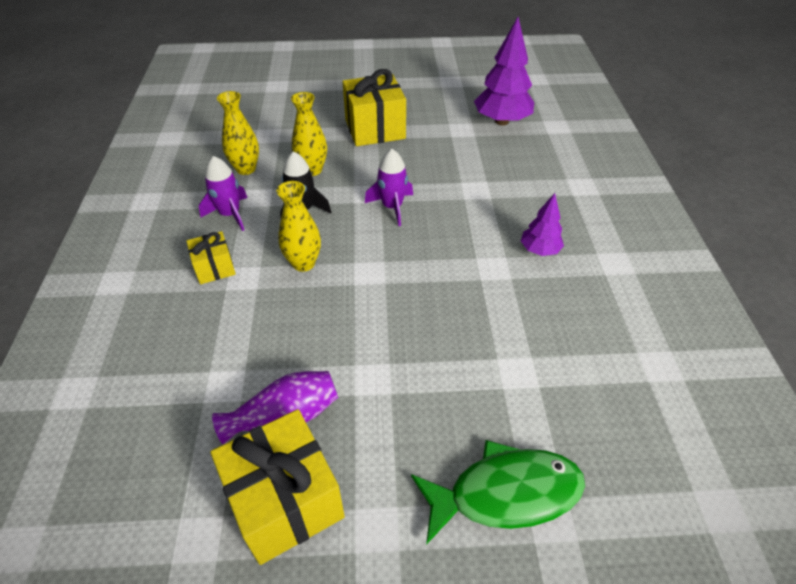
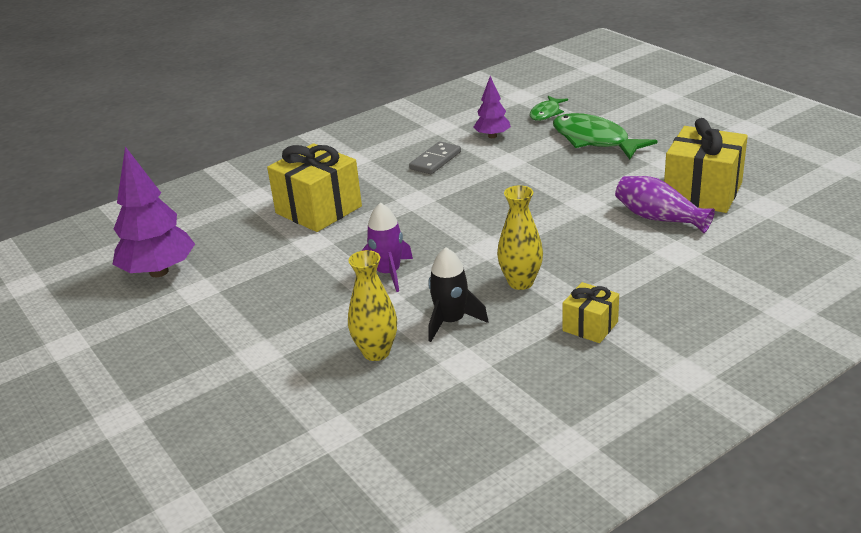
camera: 120 degrees left, 15 degrees down
(230, 214) = (513, 364): purple rocket -> none
(246, 169) = (425, 404): yellow vase -> none
(375, 129) = (245, 350): yellow gift -> yellow gift (318, 210)
(539, 250) = (371, 189): purple tree -> purple tree (492, 136)
(566, 317) = (435, 160): none -> grey domino
(632, 498) = (546, 113): none -> green fish

